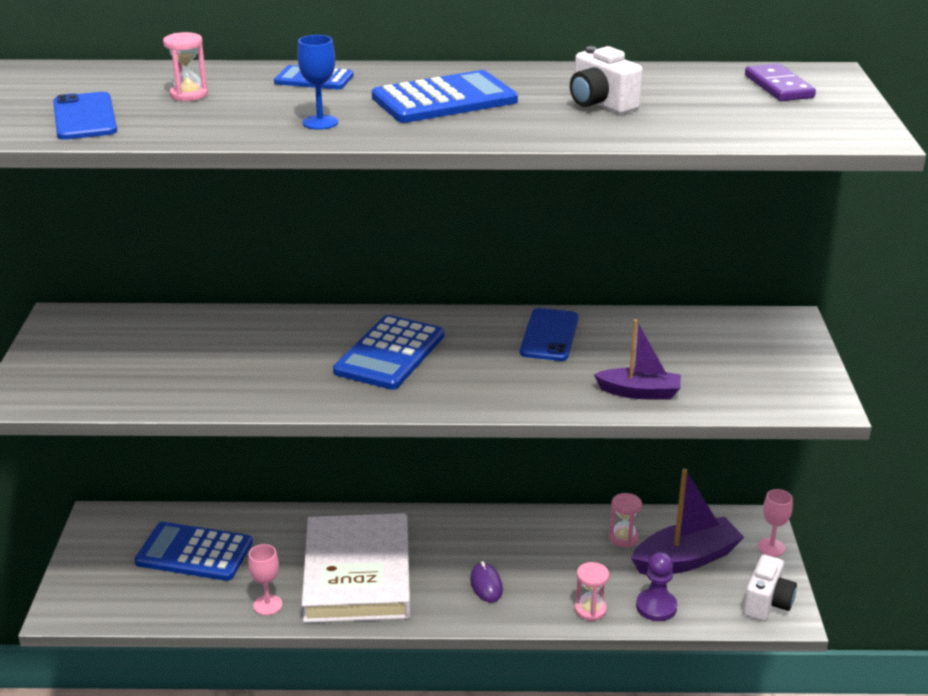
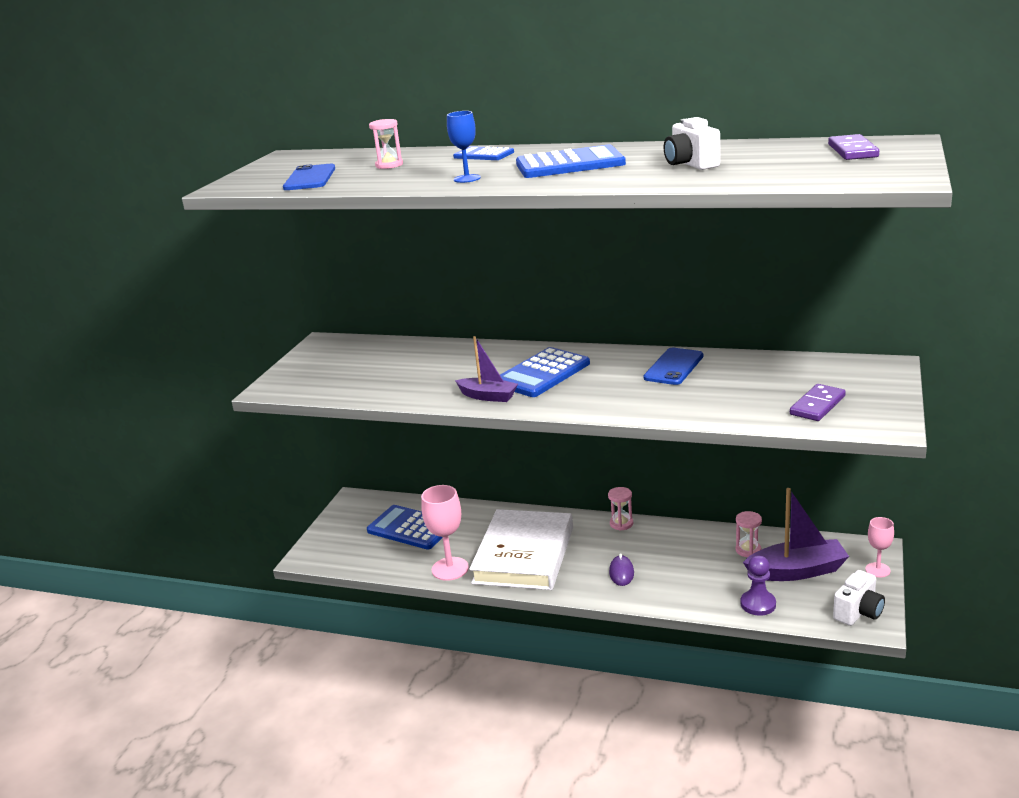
camera: 20 degrees right, 5 degrees down
(267, 605) = (450, 569): pink goblet -> pink goblet, size x1.68
(590, 610) = (700, 600): pink hourglass -> pink hourglass (621, 523)
(639, 392) = (729, 409): purple boat -> purple boat (488, 396)
(736, 380) = (817, 405): none -> purple domino

